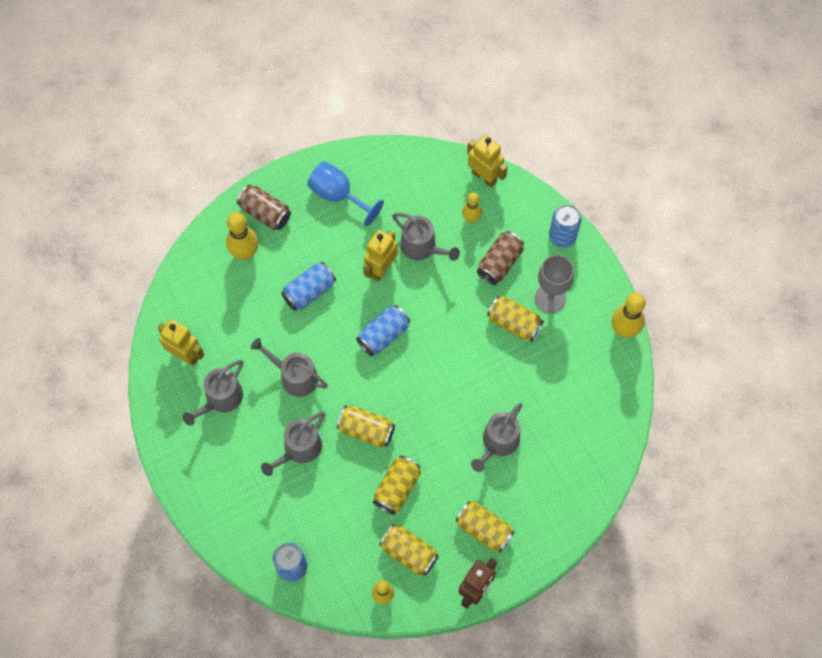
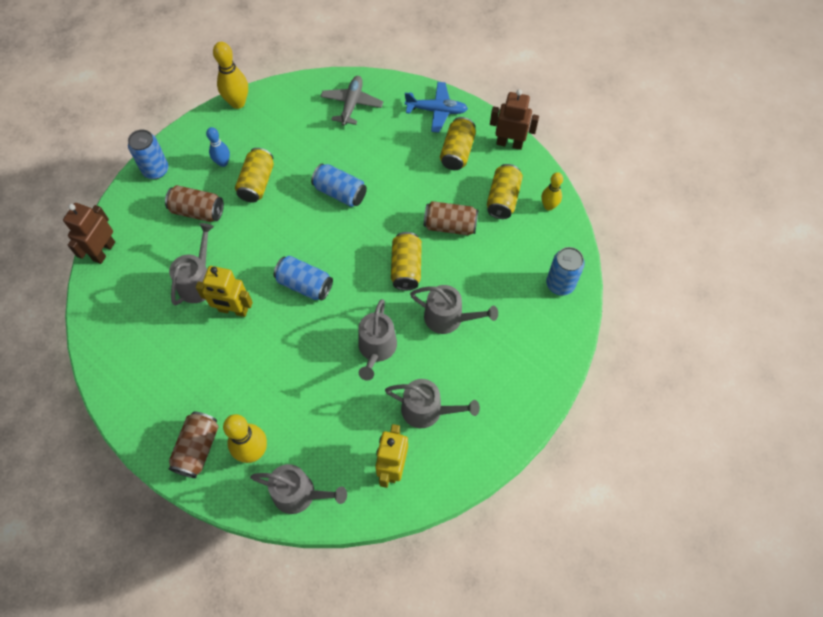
camera: 110 degrees left, 5 degrees down
(309, 291) = (279, 369): blue can -> blue can (340, 193)
(338, 195) = (157, 380): blue goblet -> none
(397, 488) = (450, 226): yellow can -> brown can
(471, 218) = (155, 249): yellow bowling pin -> none
(484, 176) = (104, 251): yellow robot -> brown robot
(498, 442) = (376, 163): grey watering can -> grey watering can (299, 494)
(546, 529) = (436, 111): none -> blue plane
(550, 298) = (223, 163): grey goblet -> blue bowling pin
(584, 443) = (352, 104): none -> grey plane

